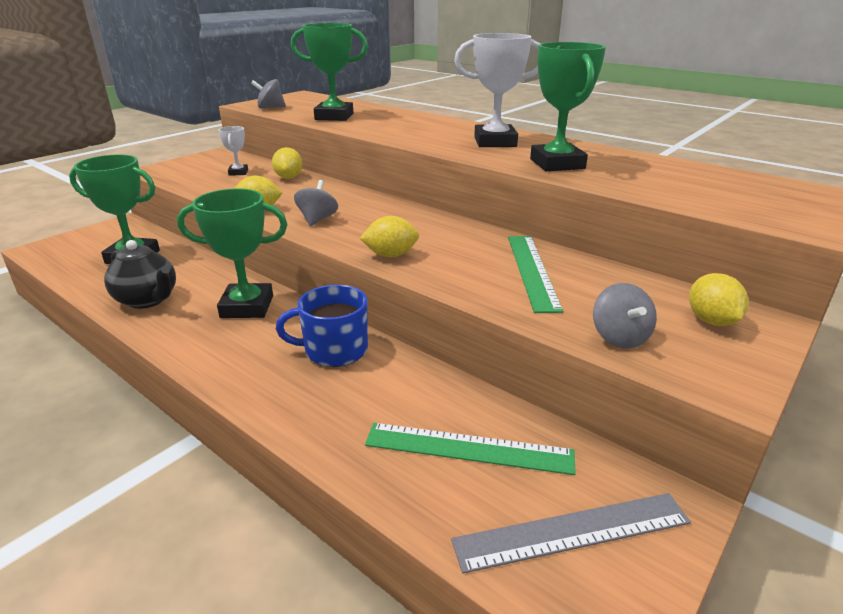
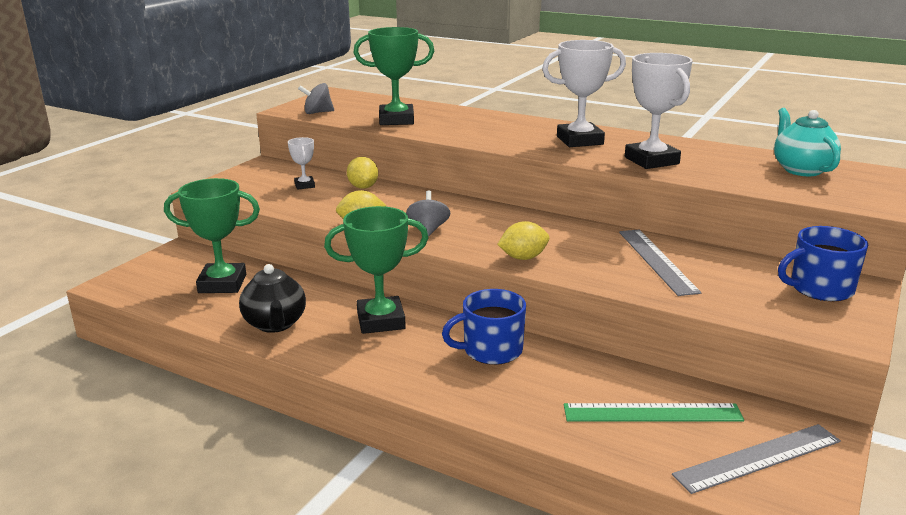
camera: 10 degrees left, 5 degrees down
(148, 300) = (275, 324): black teapot -> black teapot turned 45 degrees clockwise
(532, 270) = (656, 260): green ruler -> grey ruler
(557, 164) = (651, 160): green trophy -> white trophy
(619, 337) = (755, 308): grey spinning top -> none
(711, 321) = (820, 289): yellow lemon -> blue mug
(723, 183) = (801, 170): none -> turquoise teapot

